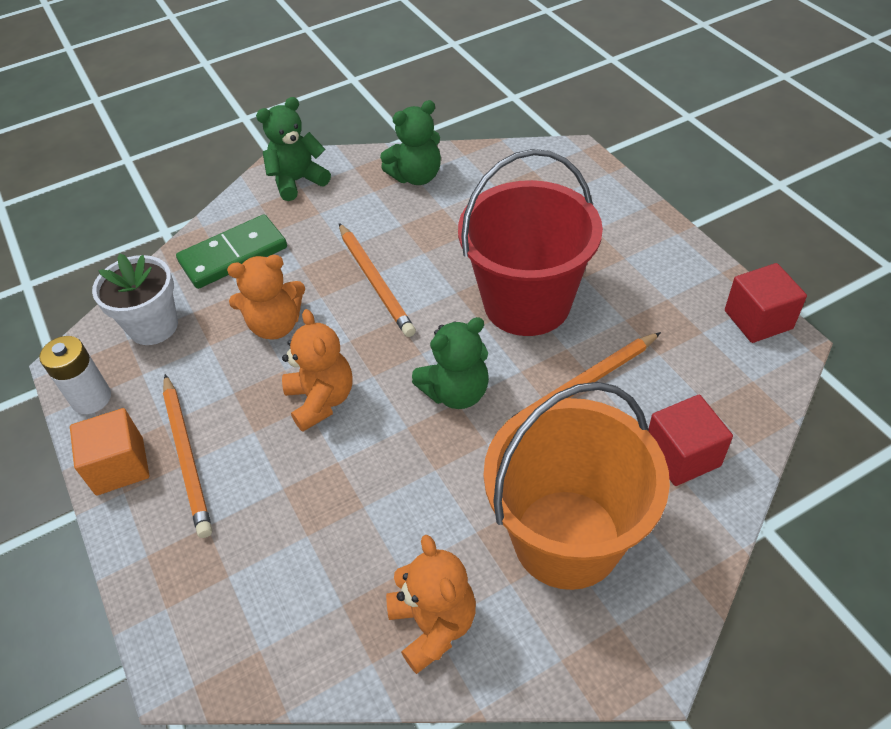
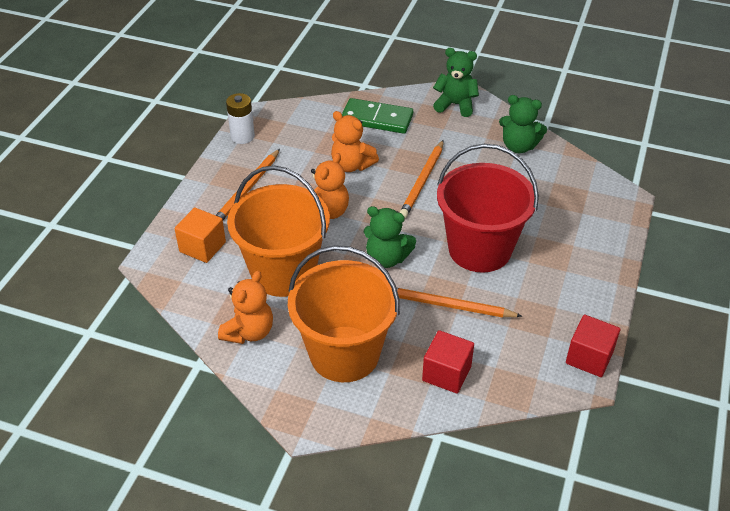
camera: 45 degrees right, 5 degrees down
(120, 466) = (219, 172): orange cube -> orange cube (202, 247)
(153, 326) = (302, 125): white flower pot -> none
(370, 513) = (283, 272): none -> orange bucket

